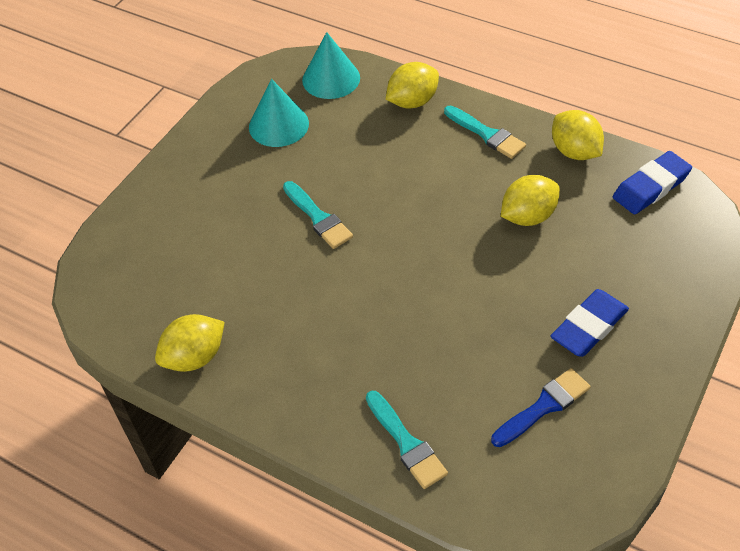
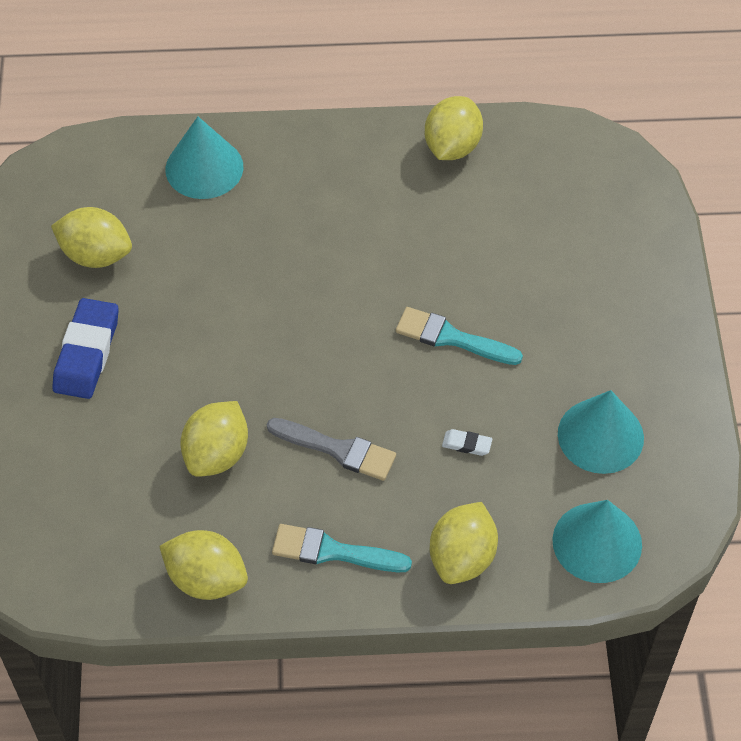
camera: 145 degrees right, 5 degrees up
(362, 154) = (466, 444): none -> white eraser
(406, 443) = (204, 168): turquoise brush -> turquoise cone
(445, 185) = (338, 450): none -> grey brush
(544, 406) = (96, 255): blue brush -> yellow lemon
(651, 187) = (87, 569): blue eraser -> none

